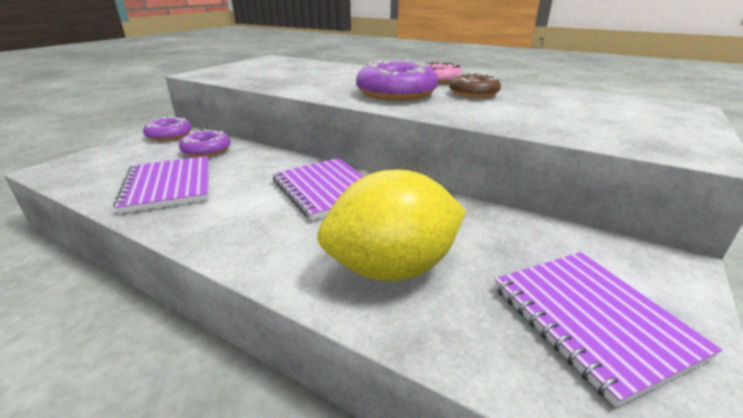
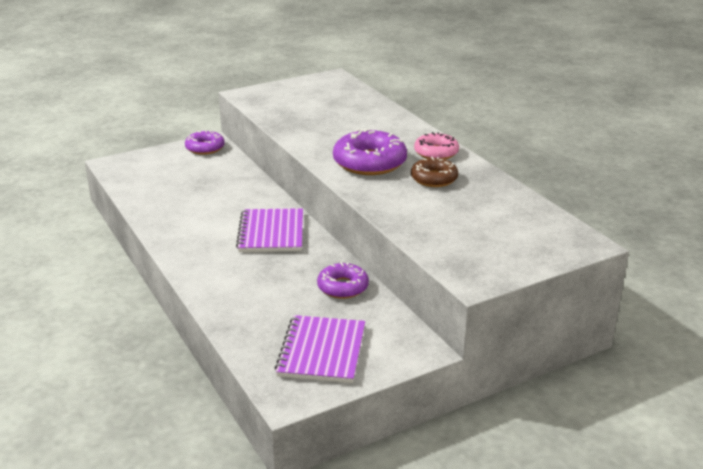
camera: 30 degrees right, 0 degrees up
(168, 185) = (175, 199): purple notebook -> none
(206, 150) = (220, 172): purple donut -> purple donut (343, 287)
(392, 268) = (254, 294): yellow lemon -> none

